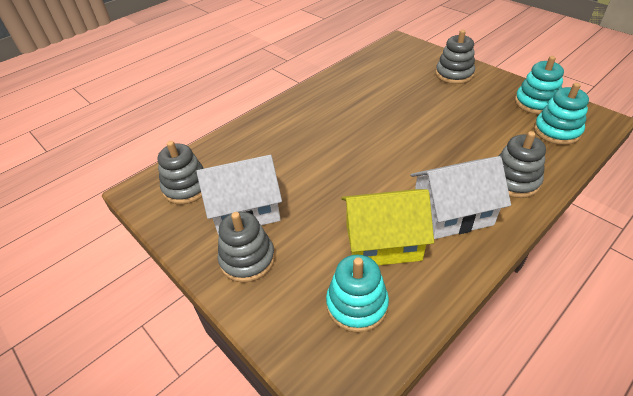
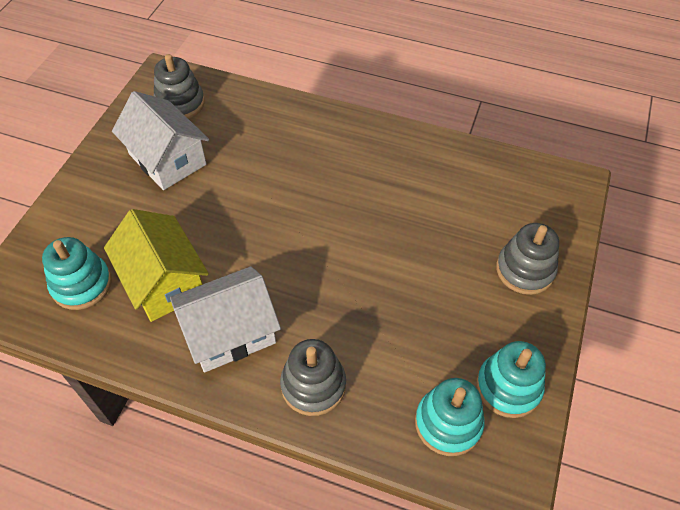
camera: 60 degrees right, 10 degrees up
(247, 259) = (108, 186): grey stacking toy -> none
(452, 213) = (230, 332): white house -> white house turned 75 degrees counterclockwise

